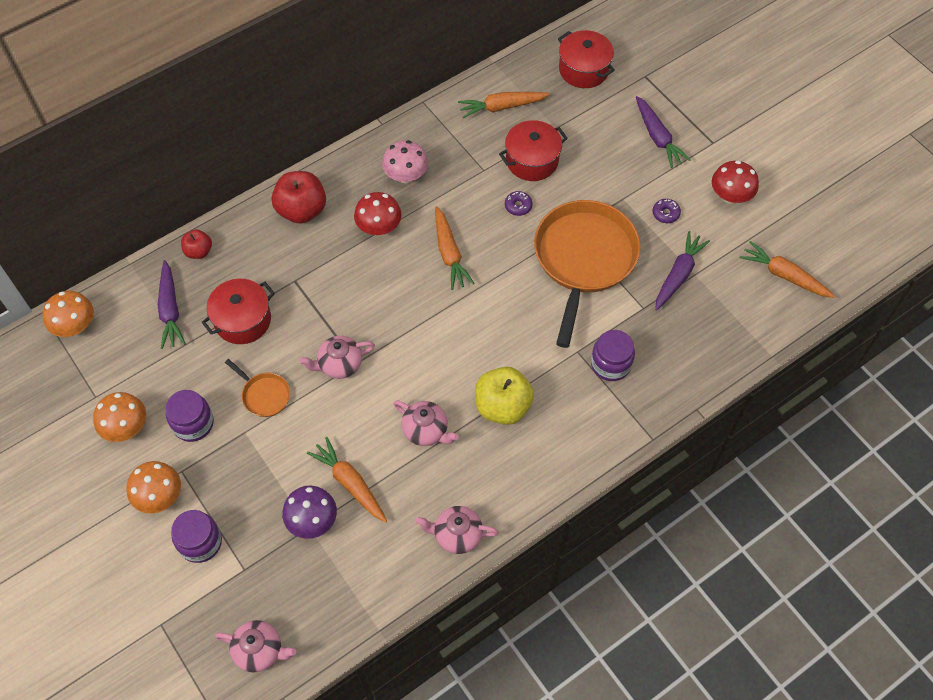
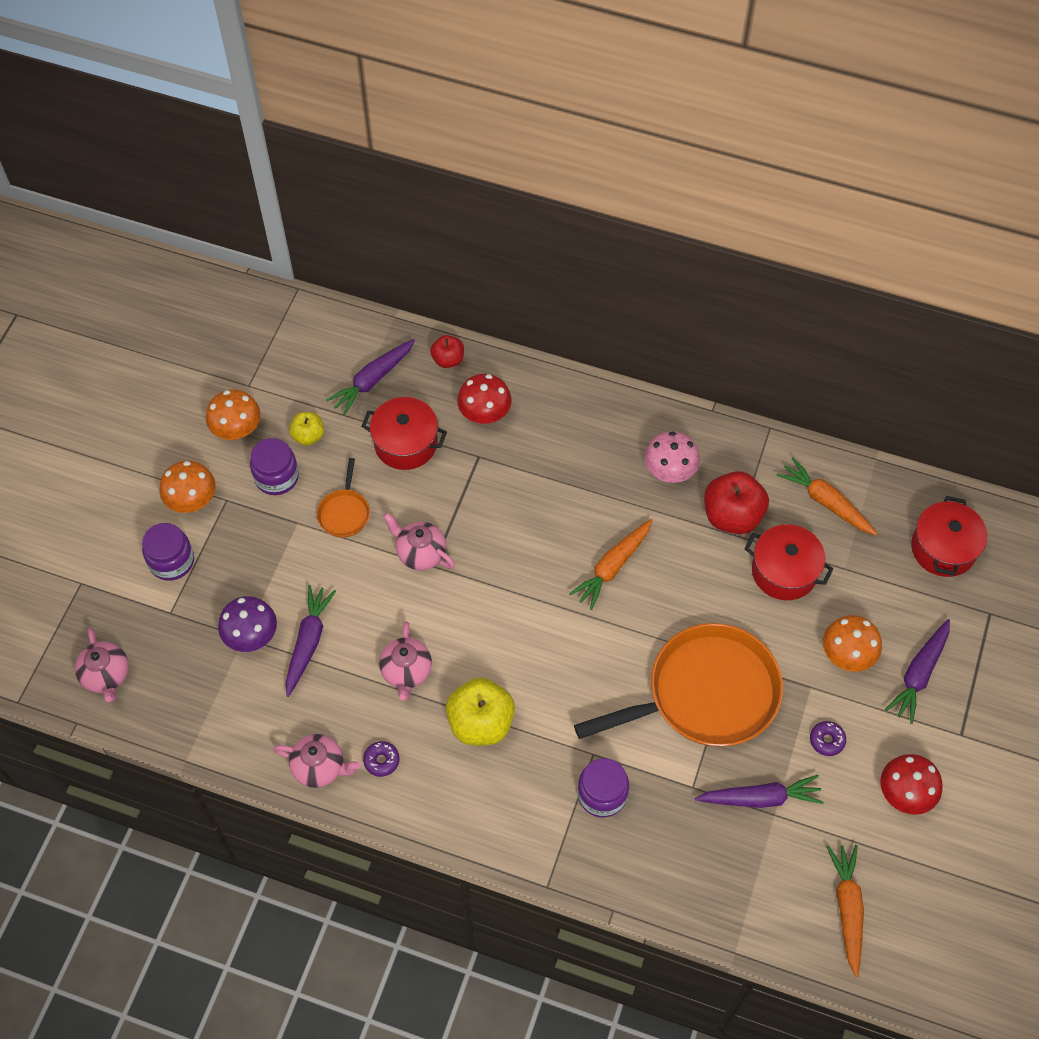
camera: 55 degrees right, 0 degrees up
(75, 326) = (303, 322): orange mushroom -> orange mushroom (847, 654)
(177, 381) = (308, 436): none -> yellow apple
(302, 210) = (558, 410): red apple -> red apple (732, 516)
(350, 483) = (308, 642): orange carrot -> purple carrot
(379, 227) = (592, 487): red mushroom -> red mushroom (484, 413)
(457, 535) = (320, 767): pink teapot -> pink teapot turned 135 degrees clockwise
(518, 206) = (718, 593): purple donut -> purple donut (381, 760)

